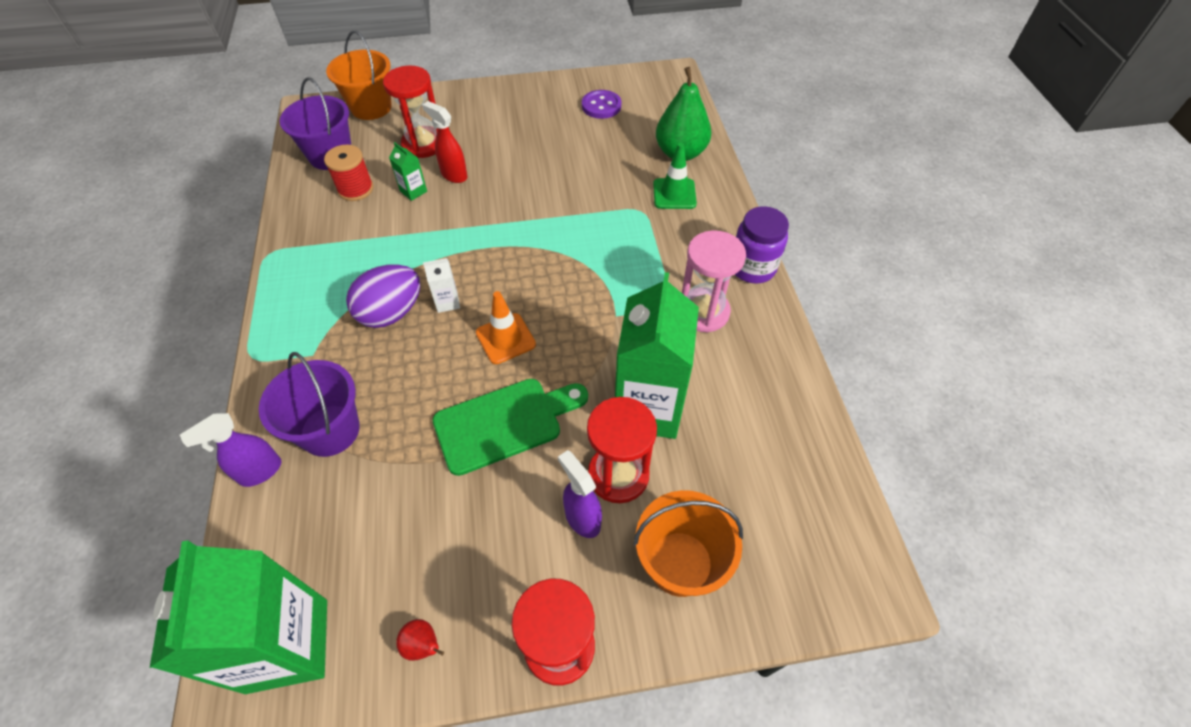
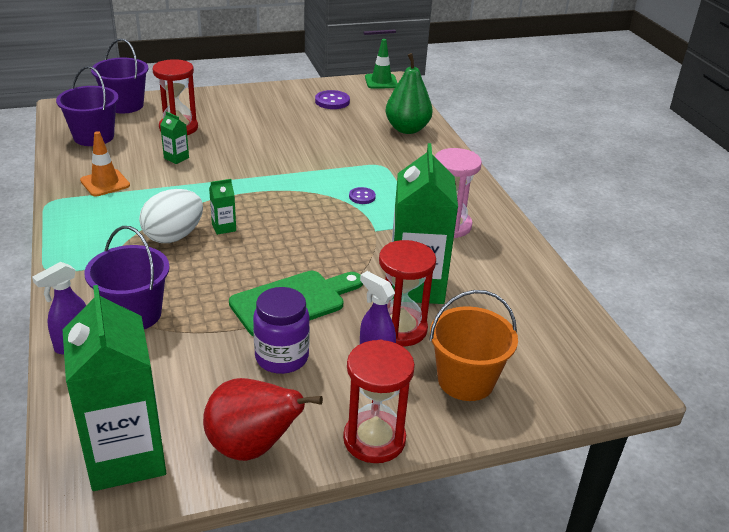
camera: 10 degrees left, 20 degrees down
(355, 189) = (122, 158): red spool -> none
(371, 107) = (124, 105): orange bucket -> purple bucket
(391, 313) = (174, 236): purple egg -> white egg
(423, 645) = (252, 447): red pear -> red pear, size x2.34
(447, 302) = (224, 227): white carton -> green carton
(453, 175) = (211, 147): red spray bottle -> none
(505, 338) = (281, 248): orange traffic cone -> orange traffic cone (105, 183)
(610, 261) = (362, 197): none -> purple button
(674, 194) = (407, 154): green traffic cone -> green traffic cone (381, 82)
(752, 268) = (484, 197): purple jar -> purple jar (282, 357)

